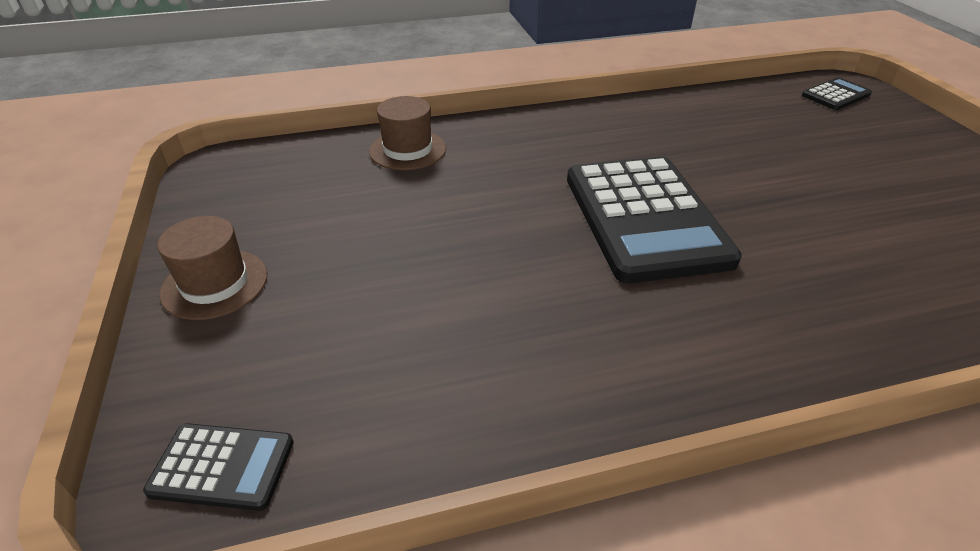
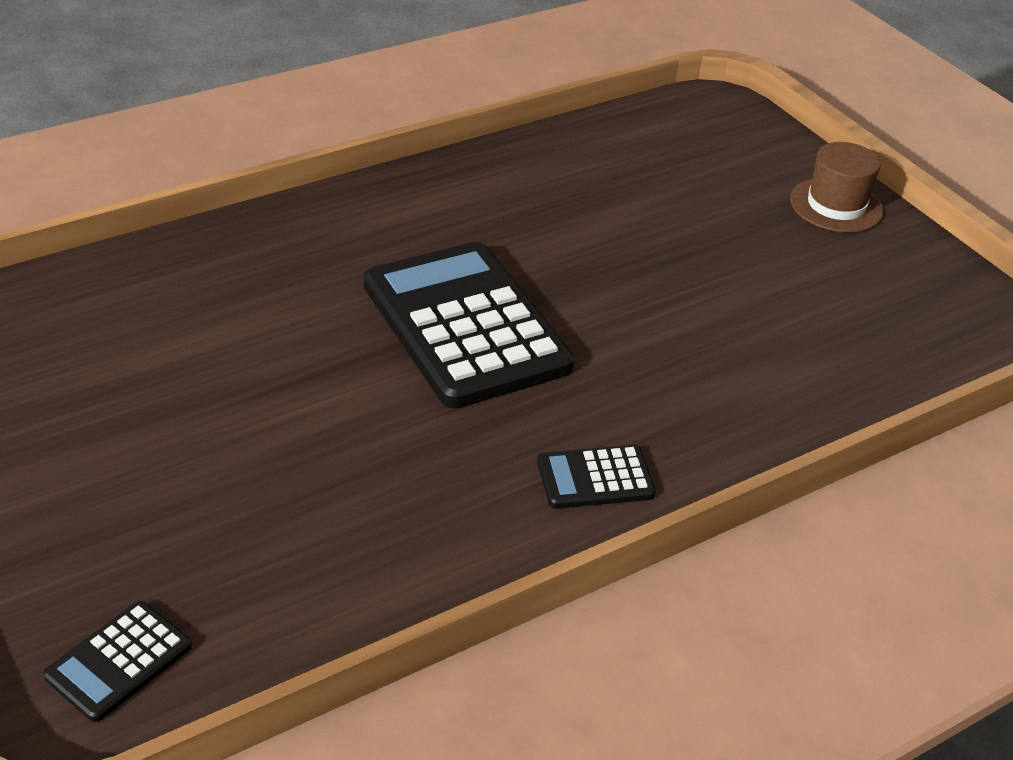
camera: 160 degrees right, 0 degrees up
(222, 467) = (701, 115): black calculator -> black calculator (595, 478)
(407, 150) = (804, 385): brown hat -> none

